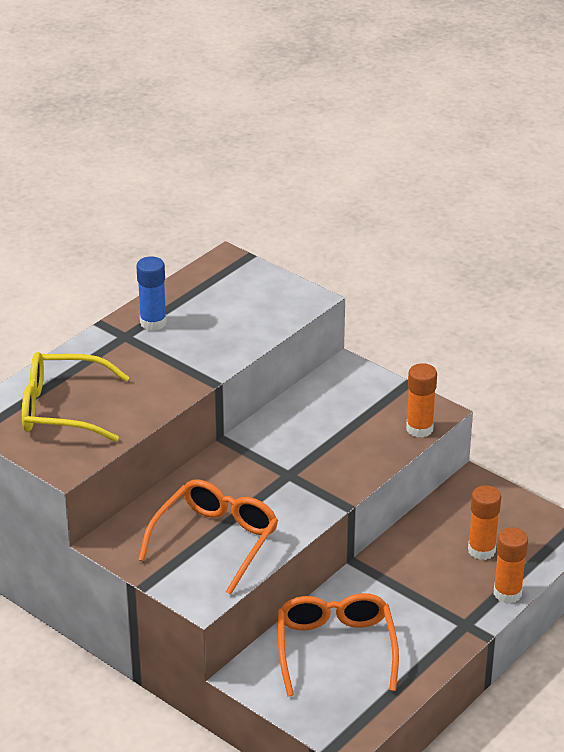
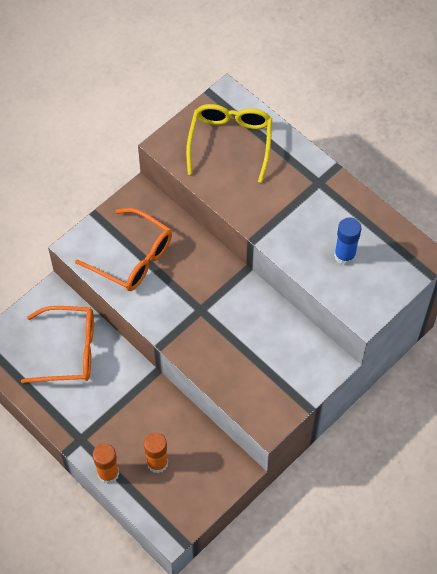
camera: 95 degrees right, 25 degrees up
(153, 323) = (335, 201): blue glue stick -> blue glue stick (344, 256)
(419, 429) = (247, 408): orange glue stick -> none

